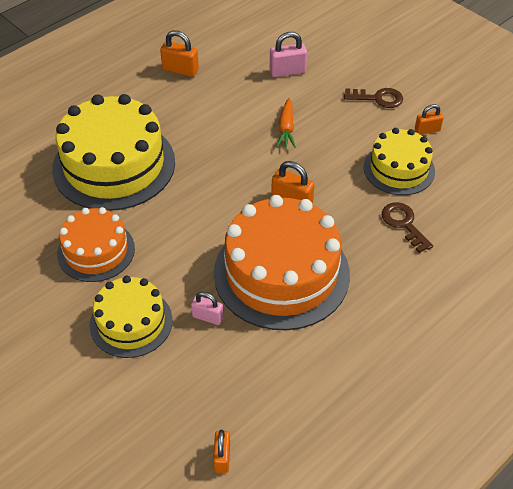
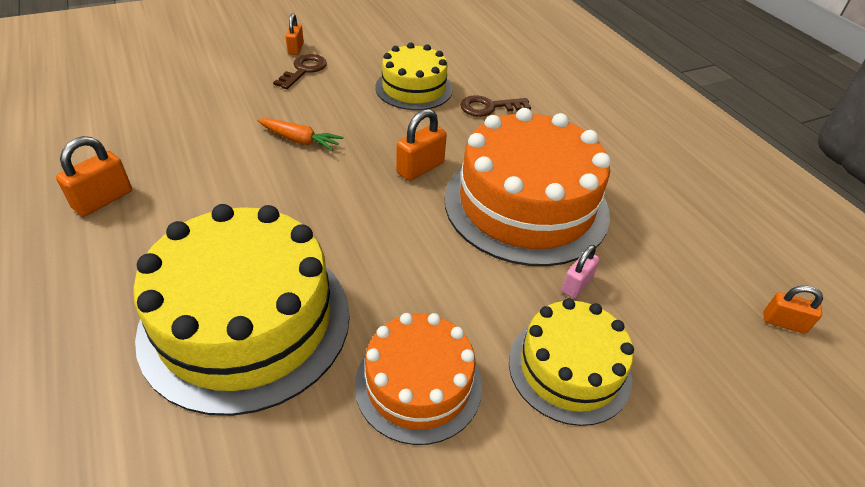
camera: 75 degrees left, 5 degrees down
(287, 71) = (202, 113): pink padlock -> none
(427, 130) = (372, 58): orange padlock -> orange padlock (296, 49)

